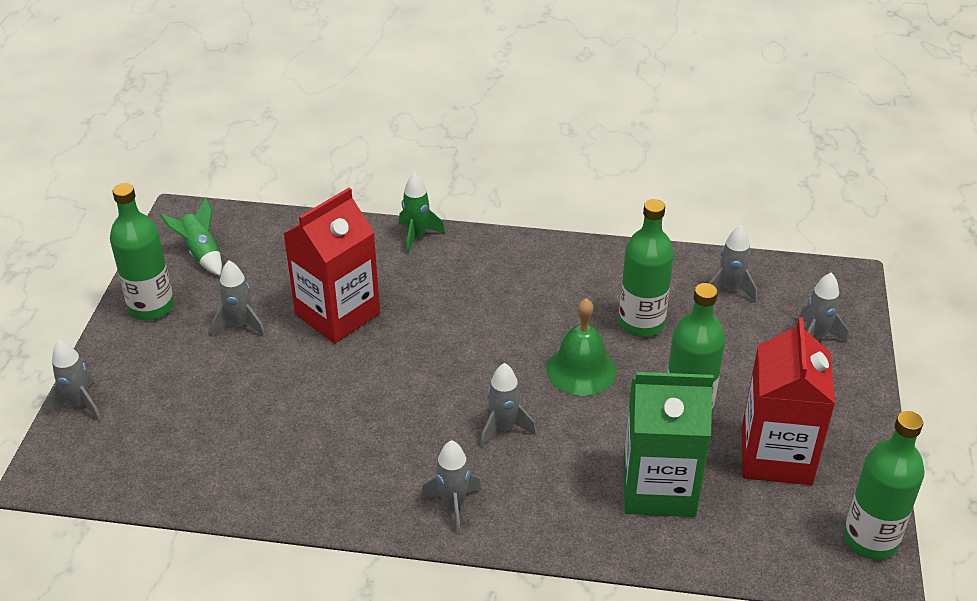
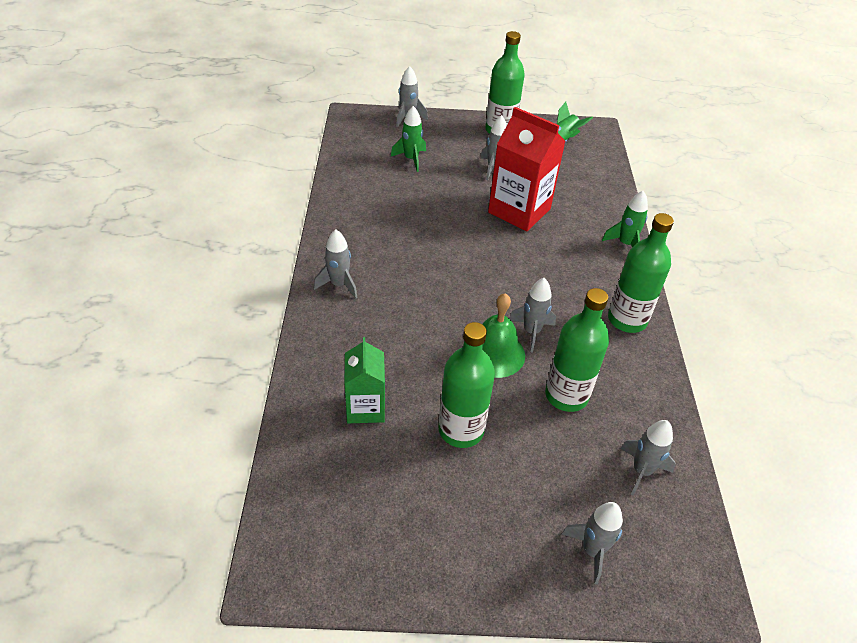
camera: 80 degrees right, 5 degrees up
(192, 410) = (411, 159): none -> green rocket
(503, 428) = (418, 307): grey rocket -> grey rocket (531, 332)
(658, 488) = (365, 407): green carton -> green carton, size x0.61
(776, 456) = (413, 501): red carton -> none
(870, 539) = (313, 578): green bottle -> green bottle (627, 320)

